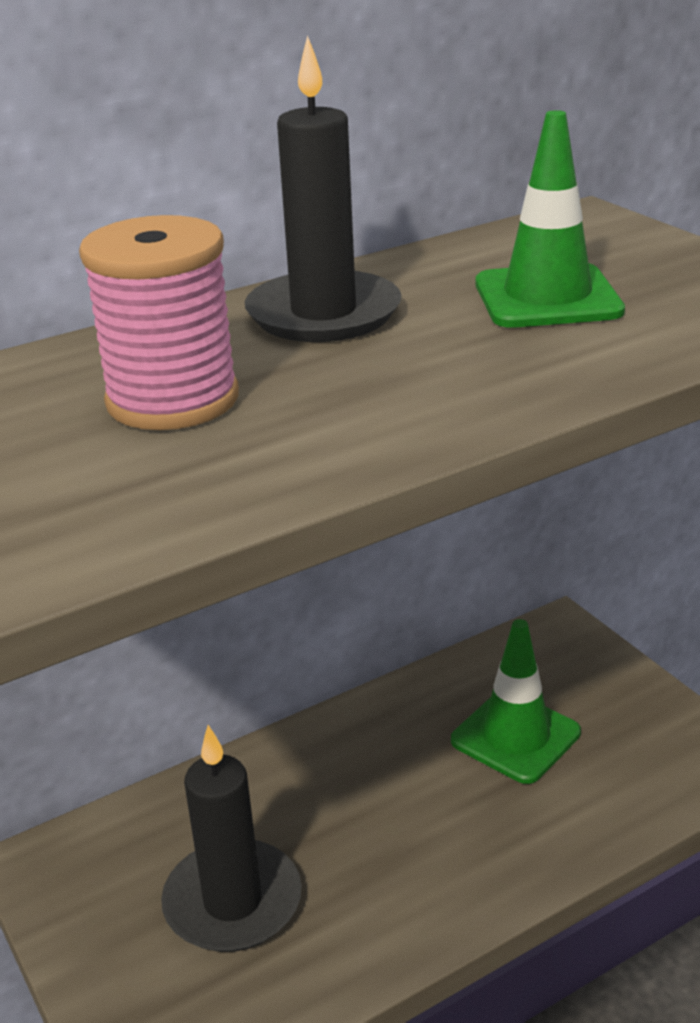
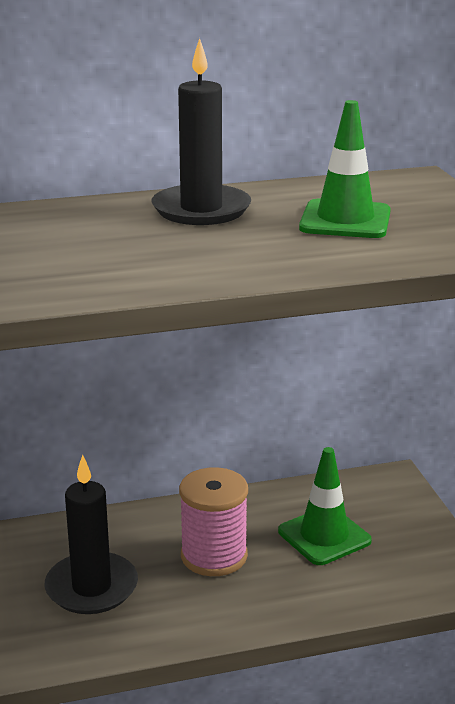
camera: 15 degrees right, 5 degrees down
(172, 400) = (79, 241): pink spool -> pink spool (214, 556)

